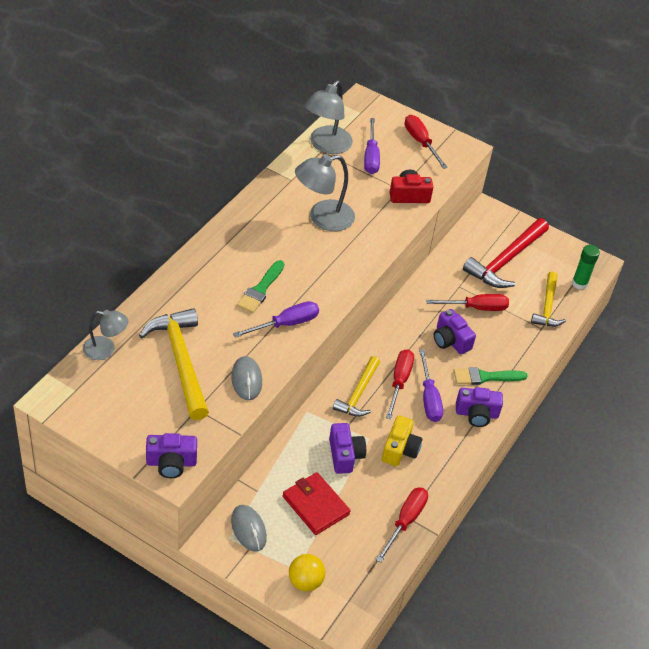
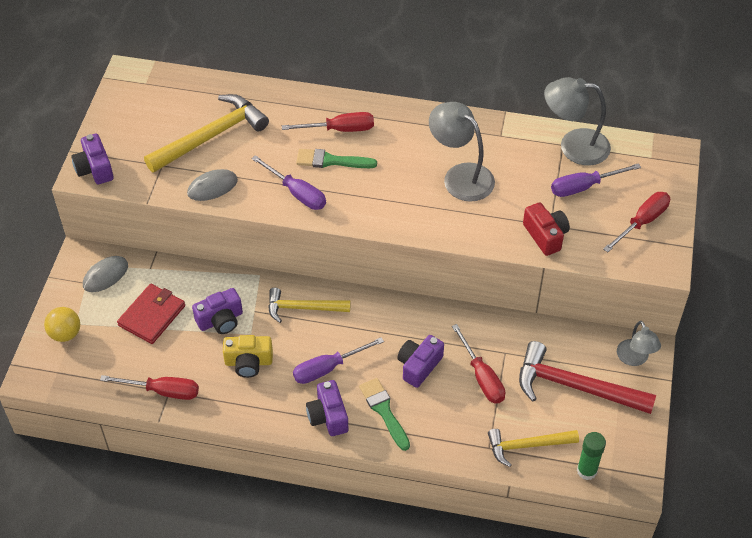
camera: 75 degrees right, 5 degrees up
(105, 349) = (199, 85): grey lamp -> grey lamp (635, 359)
(399, 382) = (336, 337): red screwdriver -> red screwdriver (339, 129)

